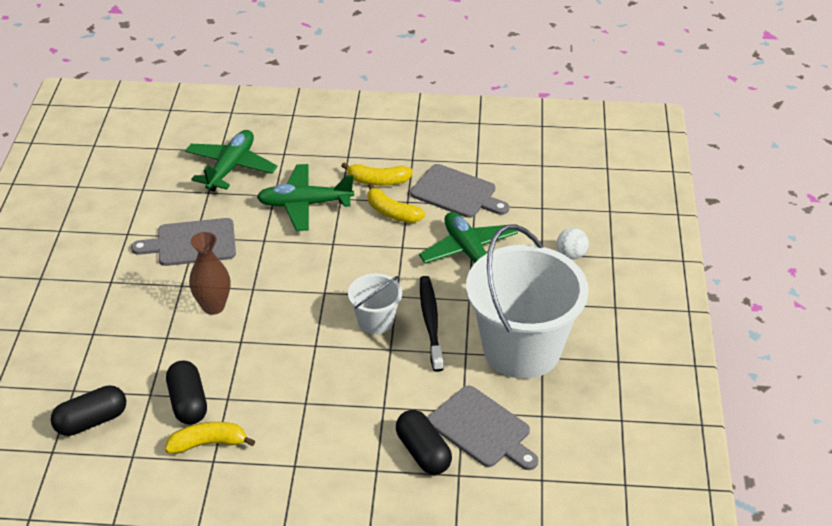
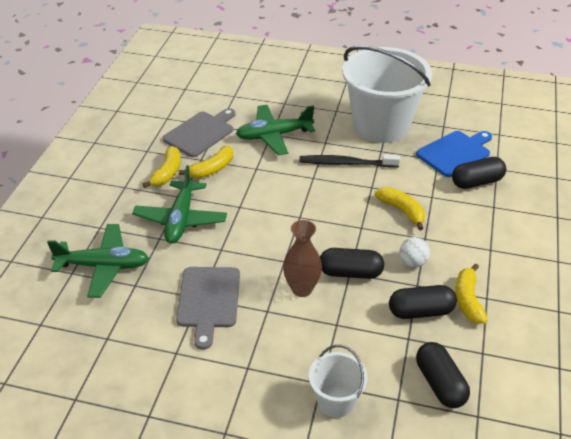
camera: 80 degrees left, 0 degrees up
(231, 167) = (103, 266): green plane -> green plane turned 150 degrees clockwise
(241, 342) = (350, 272): none -> black capsule
(351, 379) = (402, 210): none -> yellow banana
(376, 321) = (339, 191): white bucket -> white bucket (336, 401)
(482, 429) = (455, 153): grey cutting board -> blue cutting board
(571, 255) = (290, 91): white ball -> white ball (412, 262)

